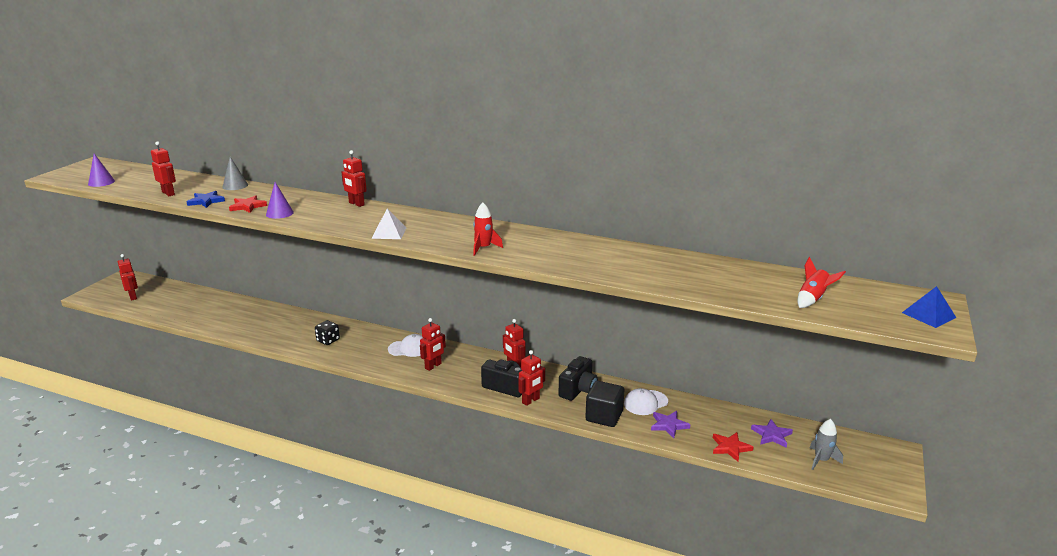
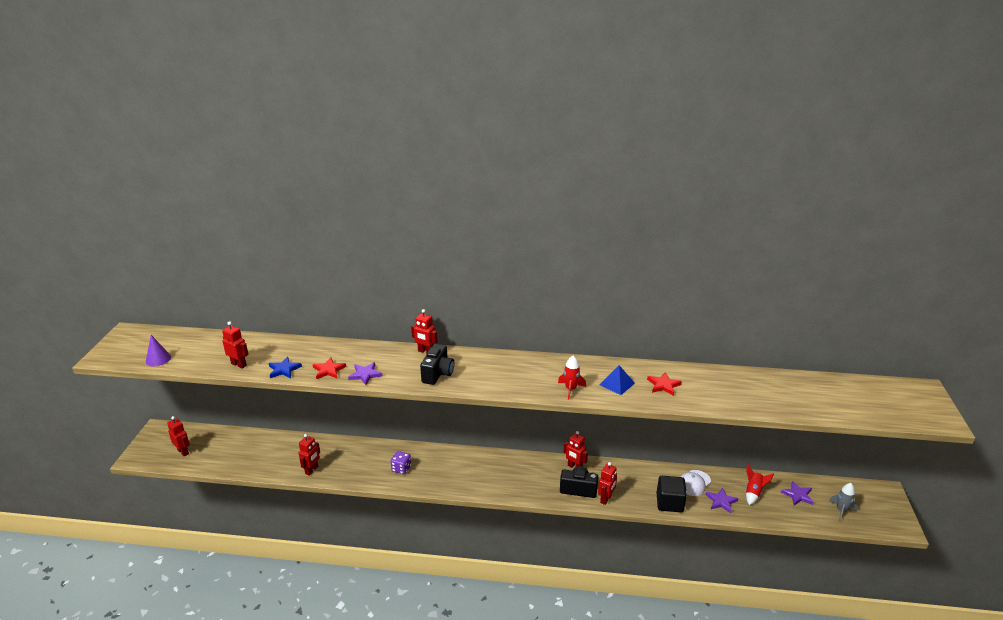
camera: 15 degrees left, 5 degrees up
(235, 186) = (296, 344): grey cone -> none
(279, 213) = (365, 374): purple cone -> purple star
(328, 340) = (401, 468): black dice -> purple dice
(389, 233) = (479, 384): white pyramid -> none
(409, 348) = (477, 464): white cap -> none
(433, 366) = (508, 479): red robot -> red robot (312, 470)
(578, 390) = (637, 480): black camera -> black camera (438, 374)
(730, 448) = (774, 513): red star -> red star (663, 385)
(813, 299) = (845, 404): red rocket -> red rocket (753, 492)
(928, 315) = (927, 406): blue pyramid -> blue pyramid (617, 383)

